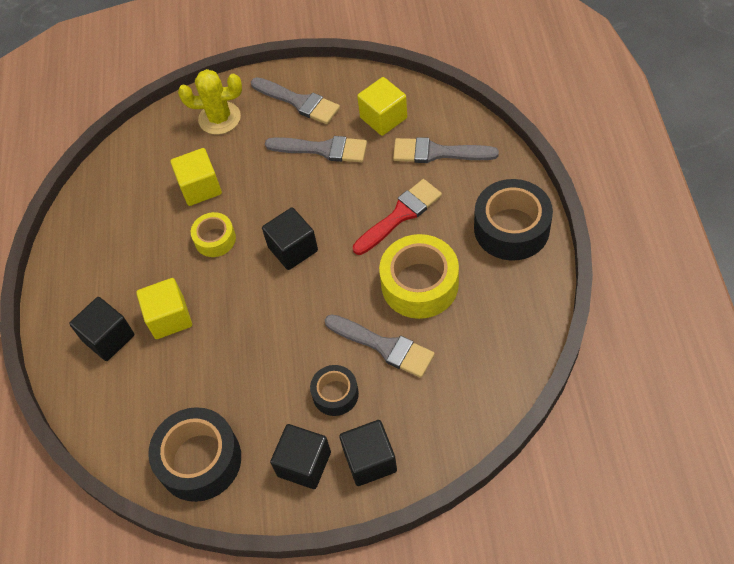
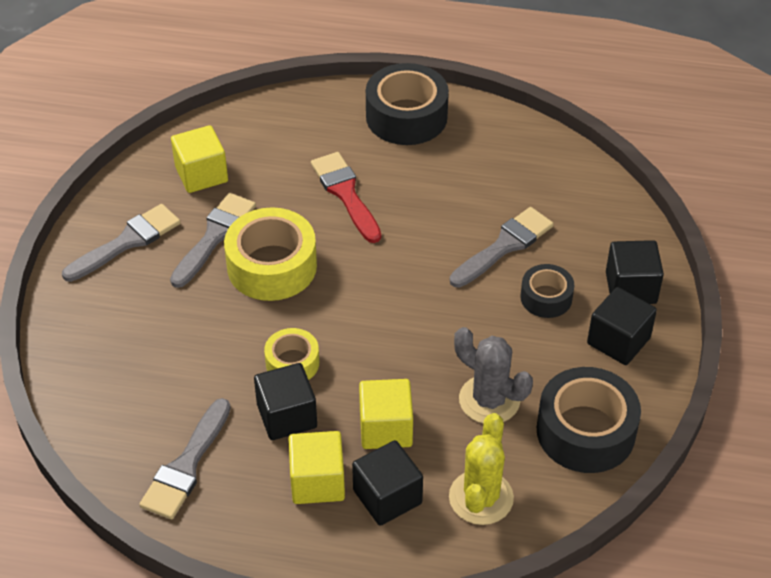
camera: 80 degrees left, 10 degrees down
(200, 187) = (204, 363): yellow cube -> yellow cube (317, 482)
(214, 380) = (489, 400): none -> grey cactus
(219, 118) = (102, 323): yellow cactus -> yellow cactus (481, 498)
(293, 249) = (344, 293): black cube -> black cube (287, 416)
(419, 284) = (441, 200): yellow tape -> yellow tape (272, 266)
(438, 152) = (278, 144): grey brush -> grey brush (186, 465)

